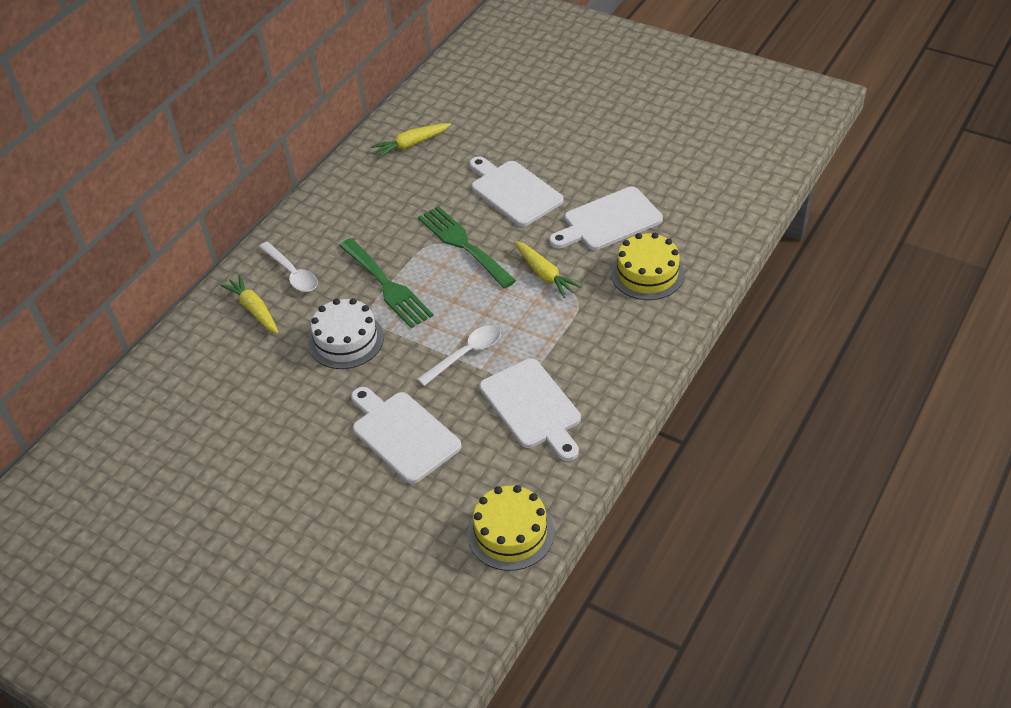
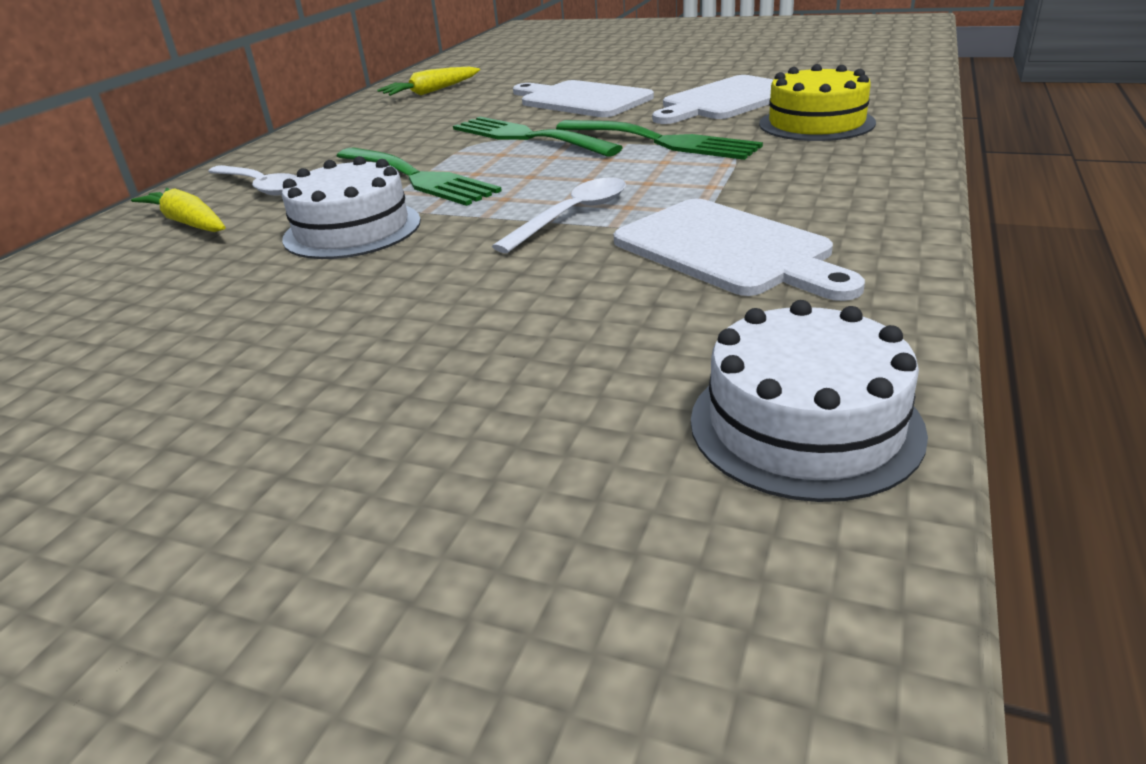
camera: 10 degrees left, 15 degrees down
(403, 434) = (482, 313): white cutting board -> none
(510, 533) = (805, 424): yellow cake -> white cake
(544, 274) = (662, 141): yellow carrot -> green fork

